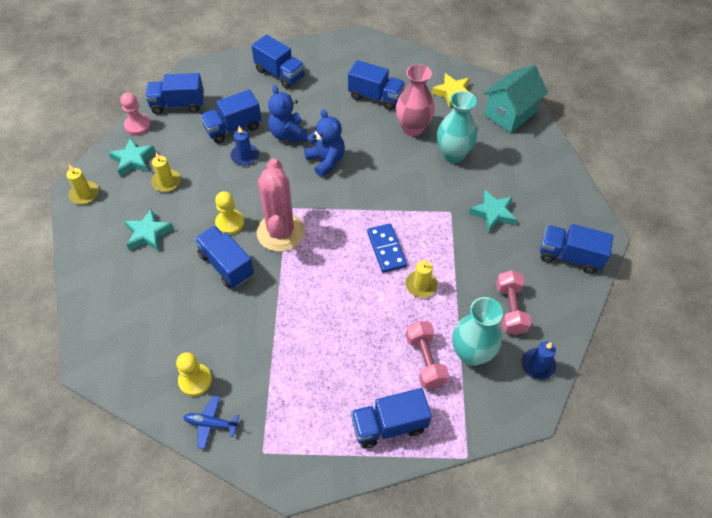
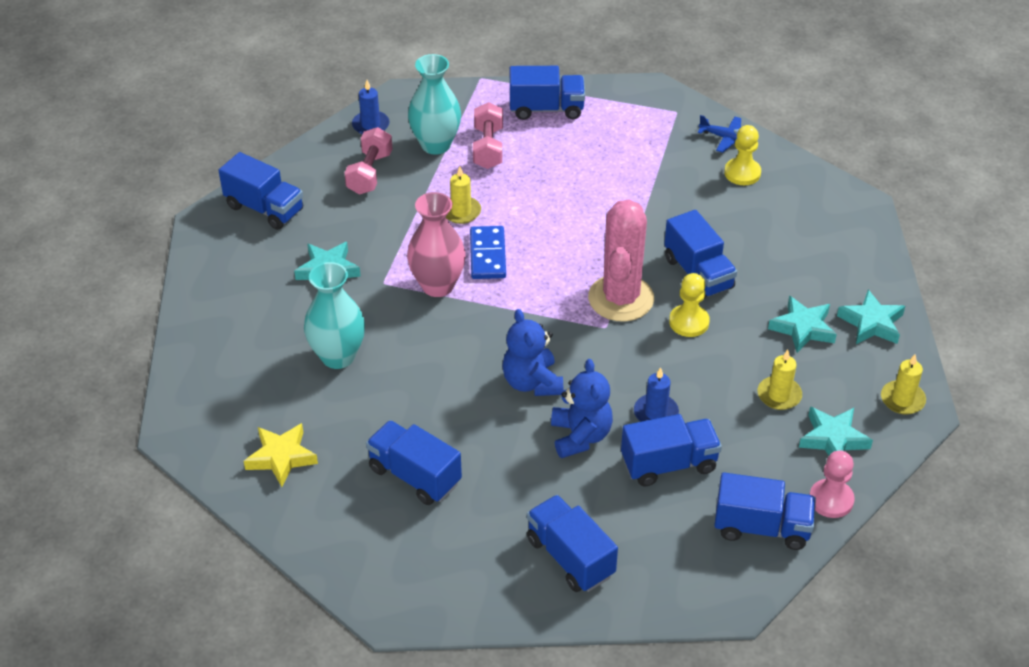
camera: 165 degrees left, 10 degrees down
(97, 248) = (871, 323): none -> turquoise star
(412, 128) = (378, 408): pink vase -> pink vase (437, 285)
(510, 114) = (211, 403): turquoise house -> none

